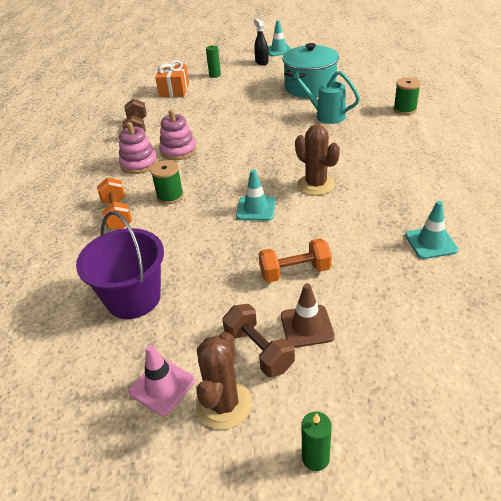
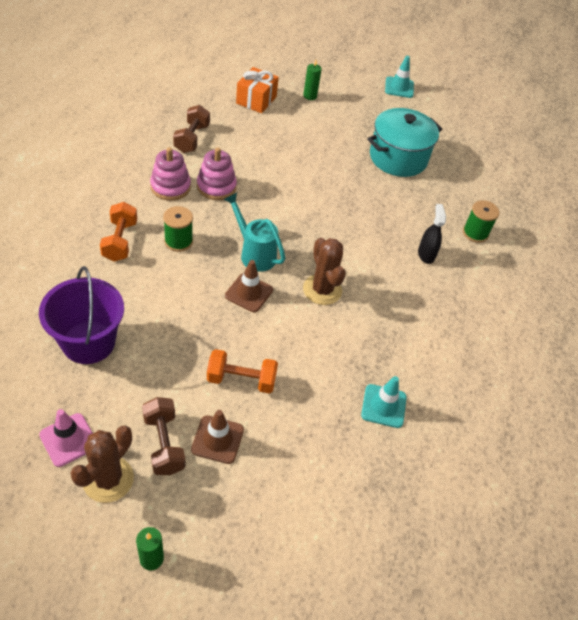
camera: 10 degrees right, 10 degrees up
(256, 209) = (249, 293): turquoise traffic cone -> brown traffic cone
(261, 62) = (370, 97): black spray bottle -> black spray bottle (426, 254)
(325, 115) = (388, 204): turquoise watering can -> turquoise watering can (254, 253)

